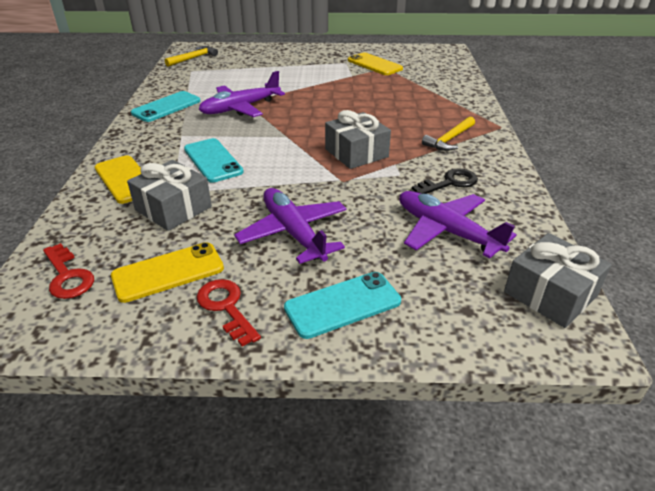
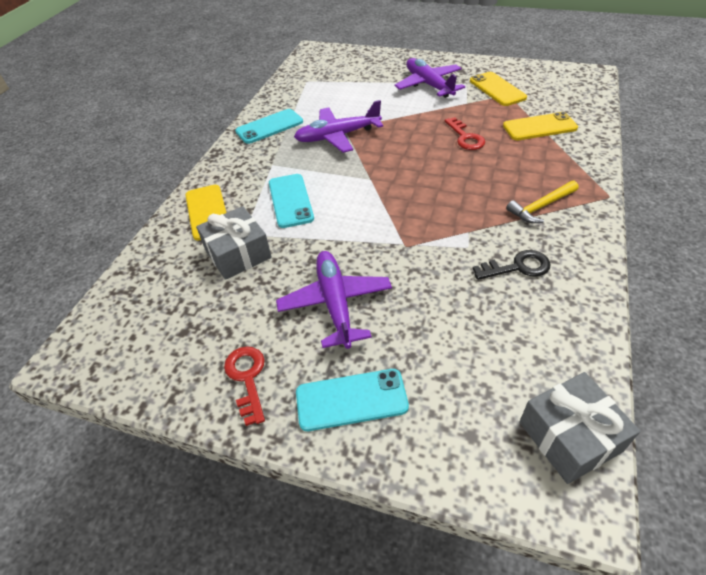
camera: 20 degrees right, 10 degrees up
(67, 276) = (131, 314): red key -> red key (465, 137)
(168, 272) = (211, 327): yellow phone -> yellow phone (539, 127)
(193, 58) = (314, 64): yellow hammer -> none
(356, 153) = (432, 211): grey gift -> none
(446, 231) = (488, 330): purple plane -> purple plane (428, 85)

